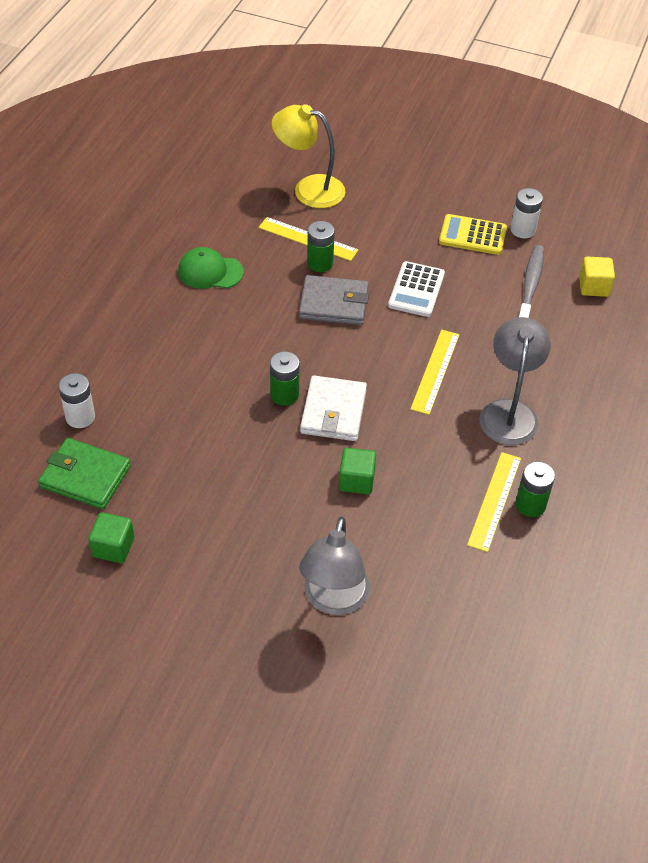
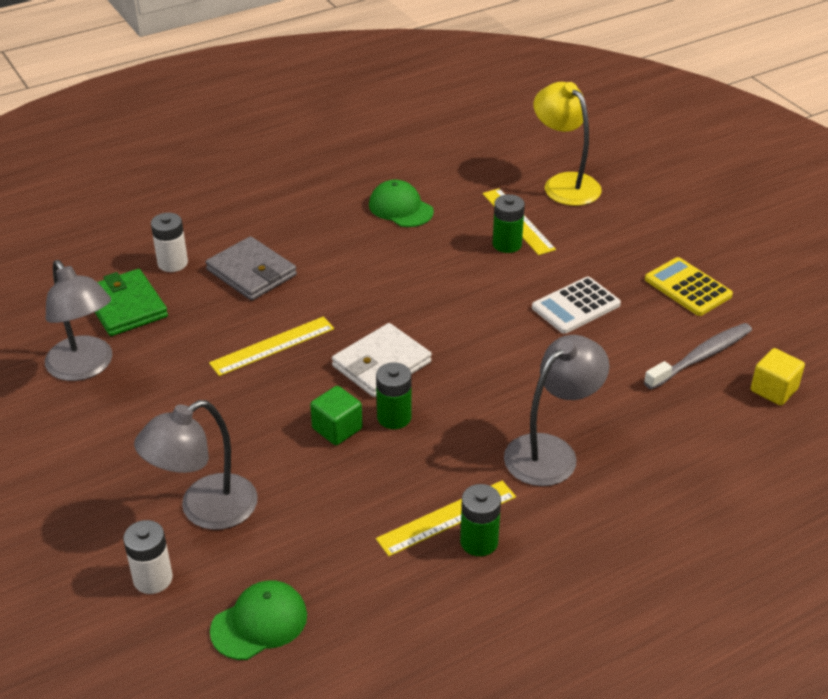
camera: 40 degrees right, 10 degrees down
(113, 547) = (85, 367): green cube -> grey lamp
(284, 395) = (354, 329): green battery -> green battery (394, 417)
(333, 304) = (482, 281): grey wallet -> grey wallet (251, 273)
(435, 371) = (516, 380): yellow ruler -> yellow ruler (272, 346)
(457, 653) = (259, 623): none -> green cap
(523, 230) = (749, 306): white battery -> white battery (153, 578)

